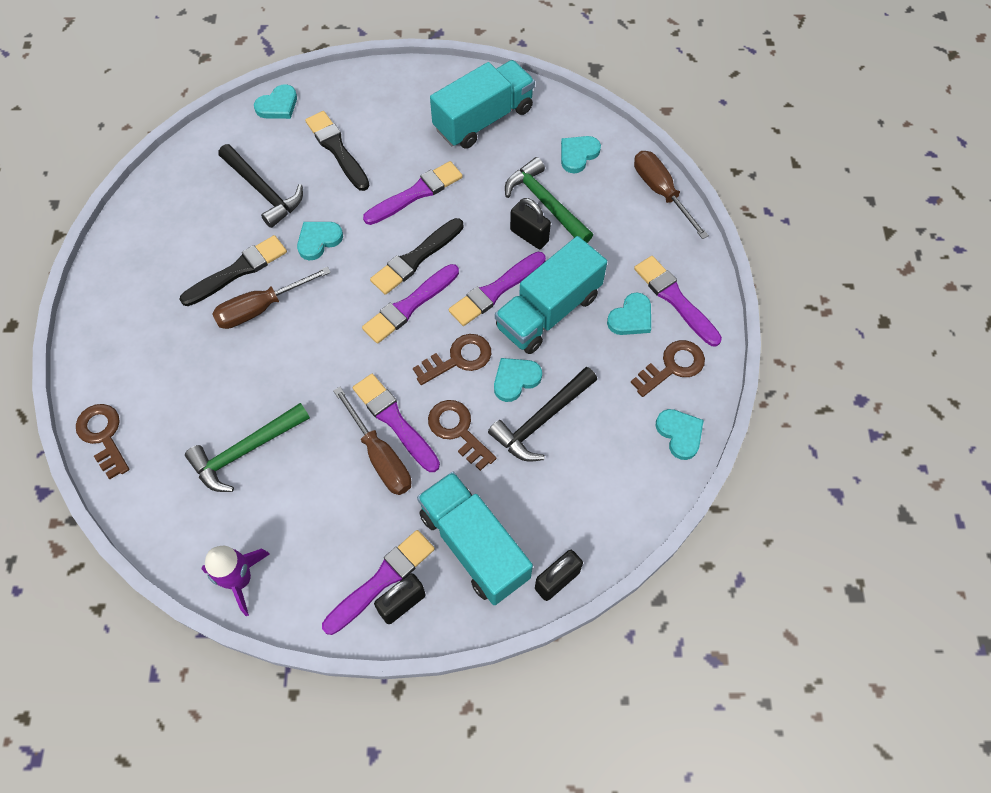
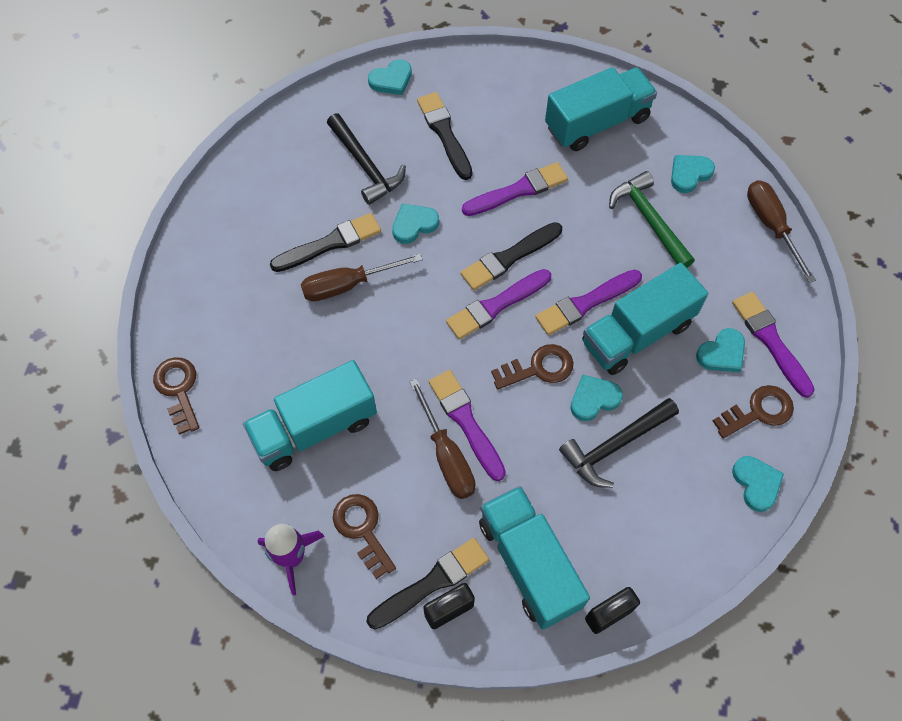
camera: 10 degrees right, 0 degrees up
(246, 450) = (314, 428): green hammer -> turquoise truck
(381, 580) = (431, 583): purple brush -> black brush
(458, 430) = (528, 442): brown key -> brown key (362, 529)
(529, 235) = (628, 251): black padlock -> none

